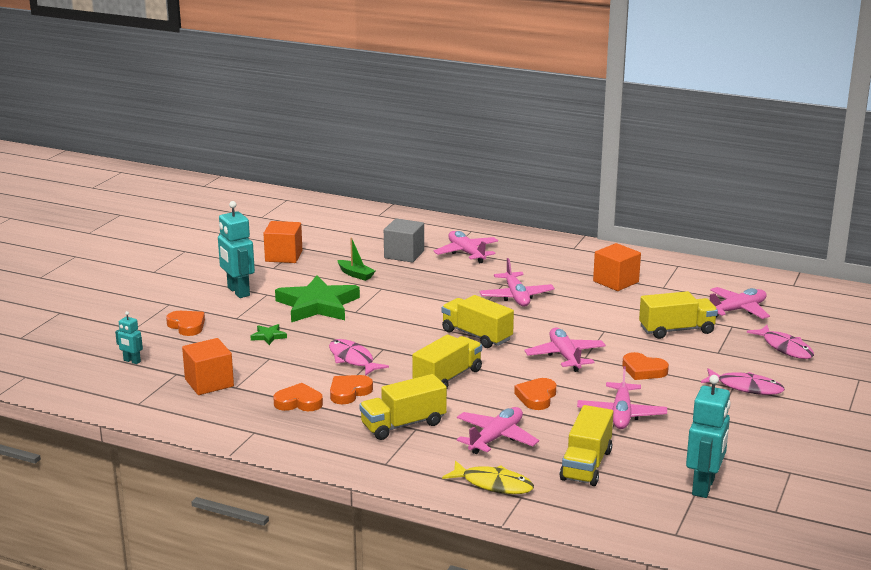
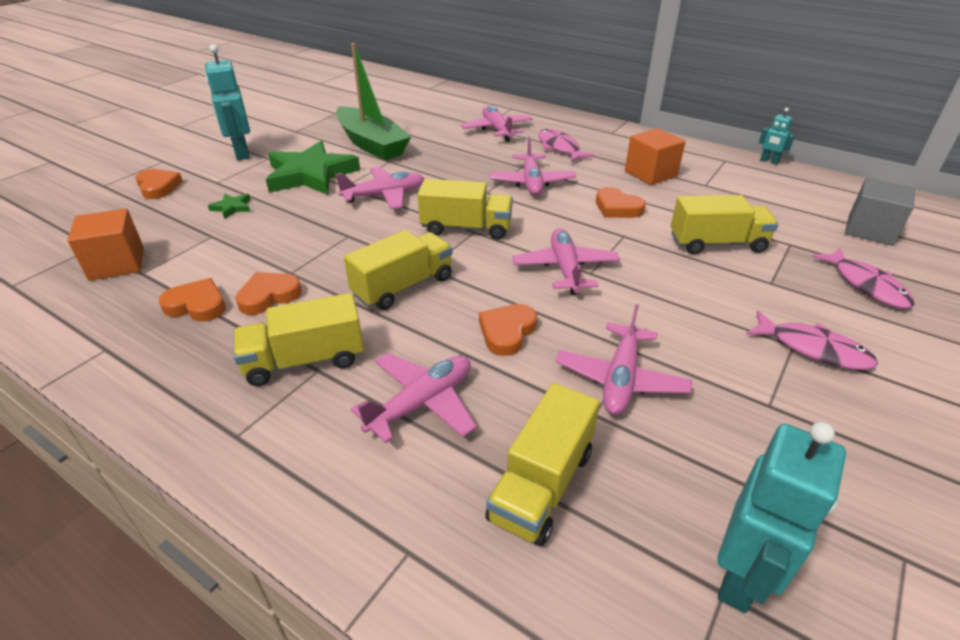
camera: 10 degrees right, 15 degrees up
(132, 361) = (61, 225): turquoise robot -> turquoise robot (769, 161)
(283, 256) = (313, 120): orange cube -> none
(353, 359) = (304, 247): pink fish -> pink fish (559, 147)
(356, 274) = (372, 144): green boat -> green boat, size x2.26
(404, 254) = (432, 127): grey cube -> grey cube (870, 230)
(476, 335) = (466, 228): yellow truck -> yellow truck turned 135 degrees clockwise
(493, 484) = (375, 511): yellow fish -> none
(643, 370) = (665, 302): orange heart -> orange heart (617, 208)
(737, 310) = (797, 222): pink plane -> pink plane (384, 195)

